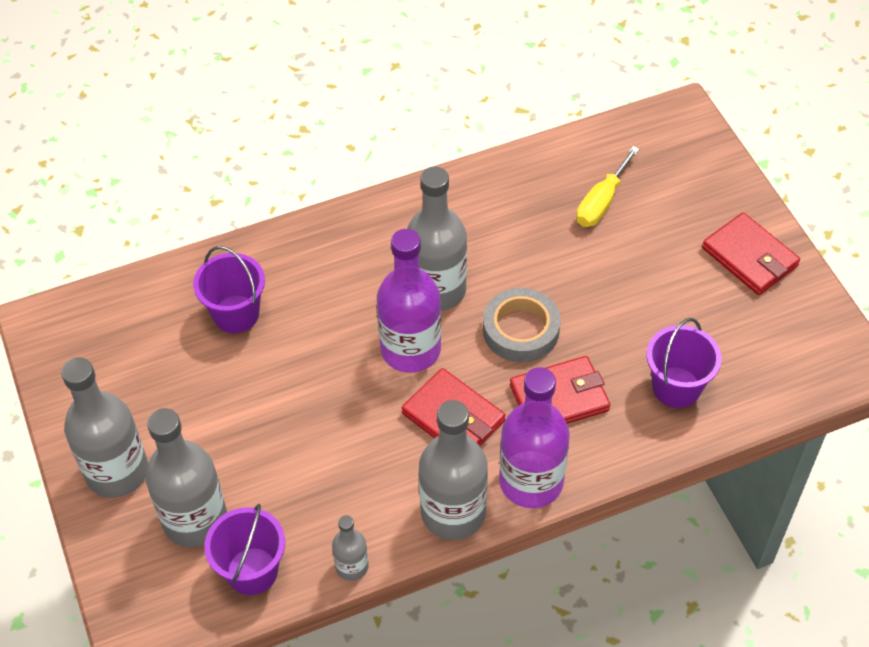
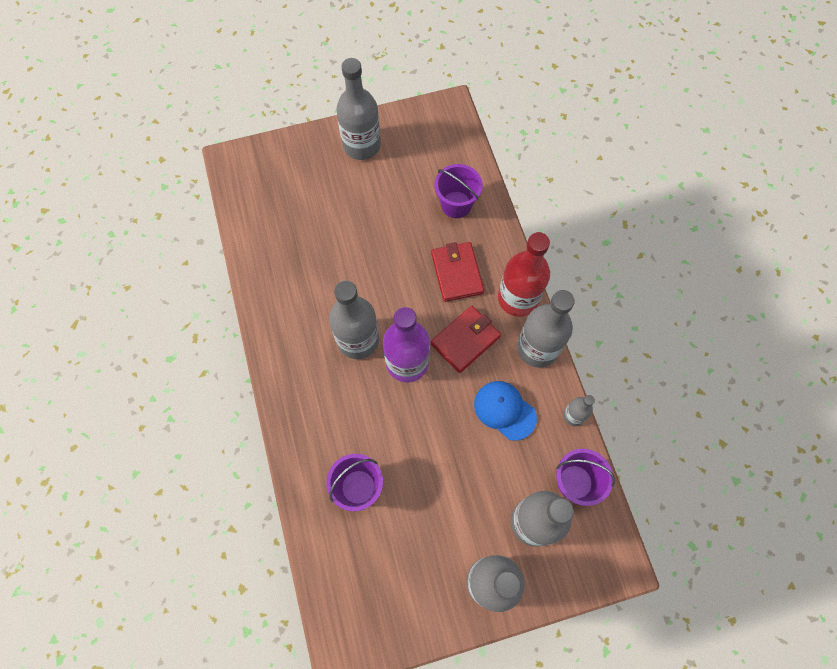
camera: 85 degrees left, 15 degrees up
(352, 474) = (504, 410): none -> blue cap
(521, 330) = (400, 289): grey tape -> none
(531, 481) = (518, 298): purple bottle -> red bottle
(601, 202) = (299, 223): yellow screwdriver -> none
(749, 257) = (361, 145): red wallet -> grey bottle

